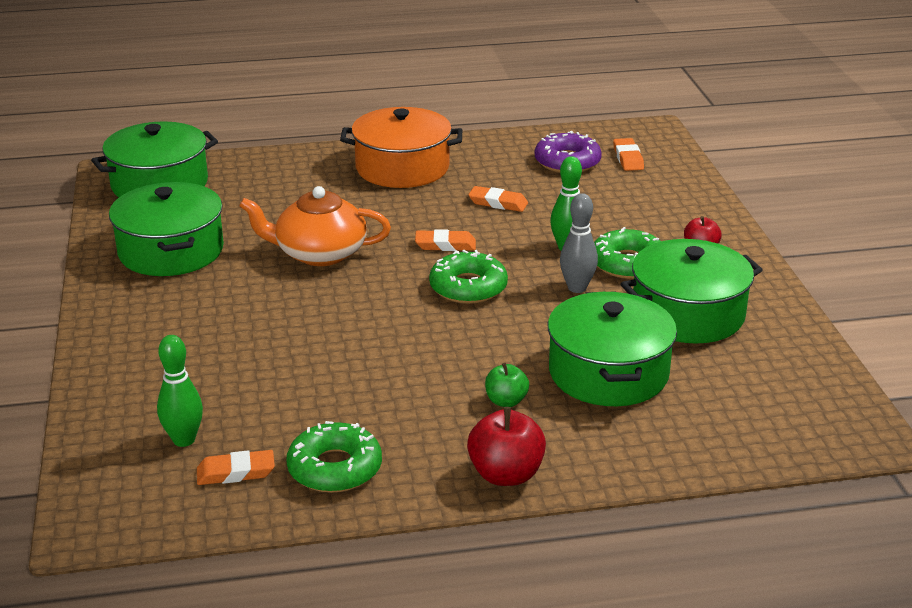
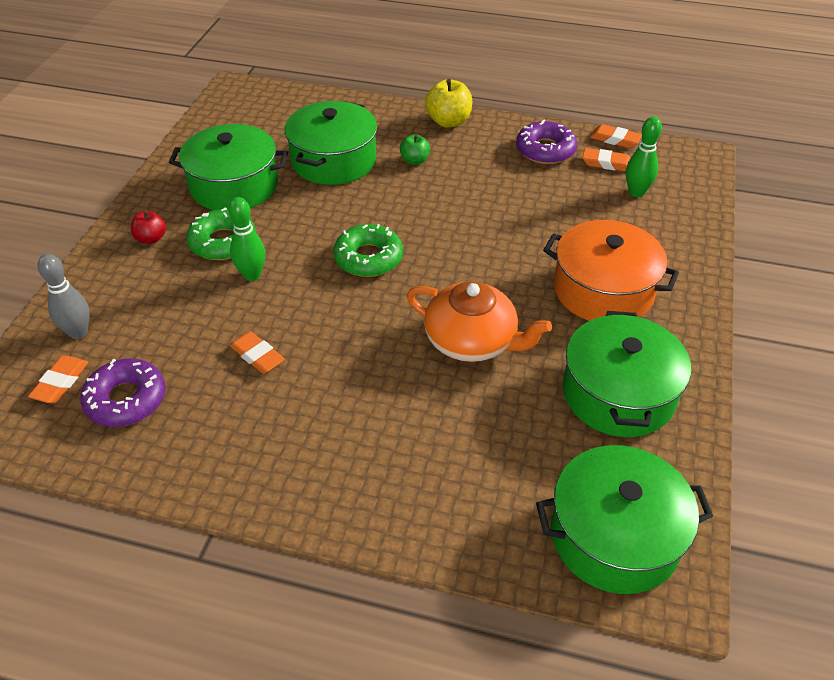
camera: 155 degrees left, 15 degrees up
(335, 468) = (545, 150): green donut -> purple donut
(402, 168) = (308, 458): orange pot -> orange pot (603, 290)
(445, 245) = (351, 313): orange eraser -> orange eraser (615, 139)
(506, 474) = (448, 121): red apple -> yellow apple
(577, 288) = (286, 231): grey bowling pin -> grey bowling pin (78, 332)

